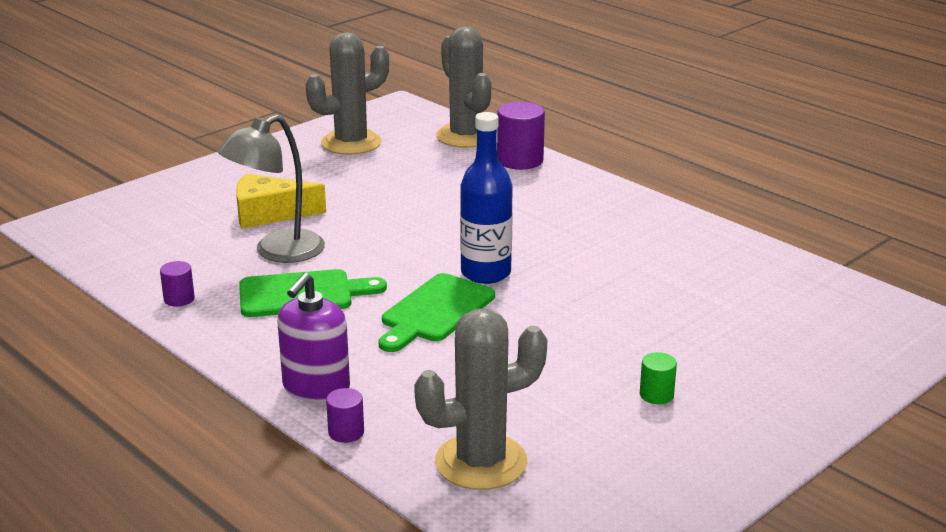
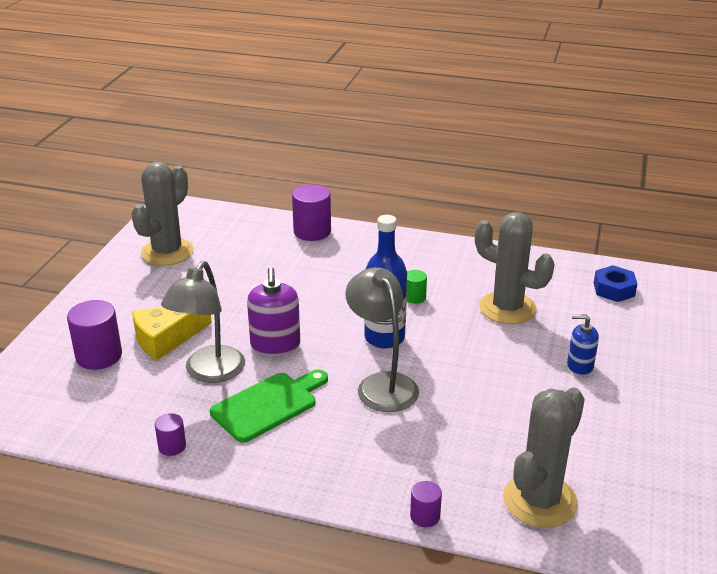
camera: 30 degrees left, 5 degrees up
(195, 210) = (99, 356): none -> purple cylinder
(316, 388) = (364, 486): purple soap dispenser -> purple soap dispenser (275, 345)
(435, 311) = (382, 384): green cutting board -> grey lamp
(465, 136) = (251, 221): grey cactus -> grey cactus (507, 308)
(656, 395) = (591, 398): green cylinder -> green cylinder (414, 297)
(679, 362) = (580, 366): none -> blue soap dispenser
(819, 304) = (614, 289): none -> blue nut

